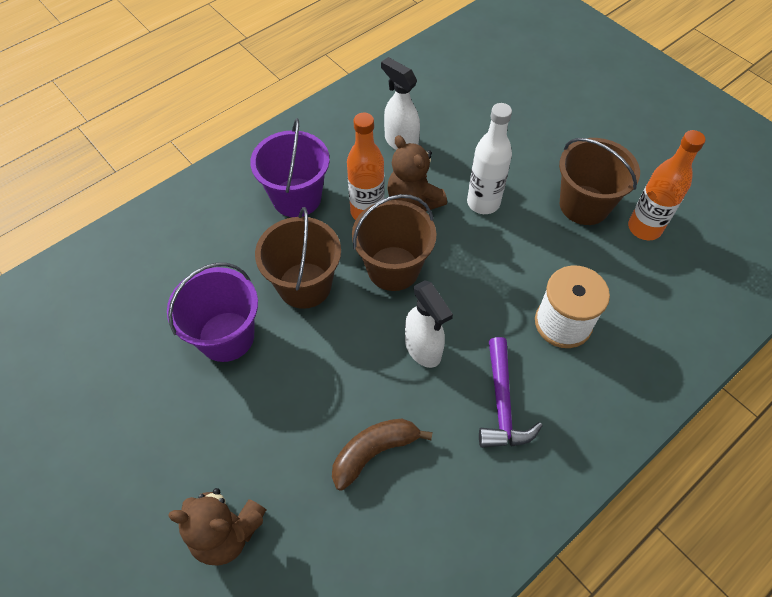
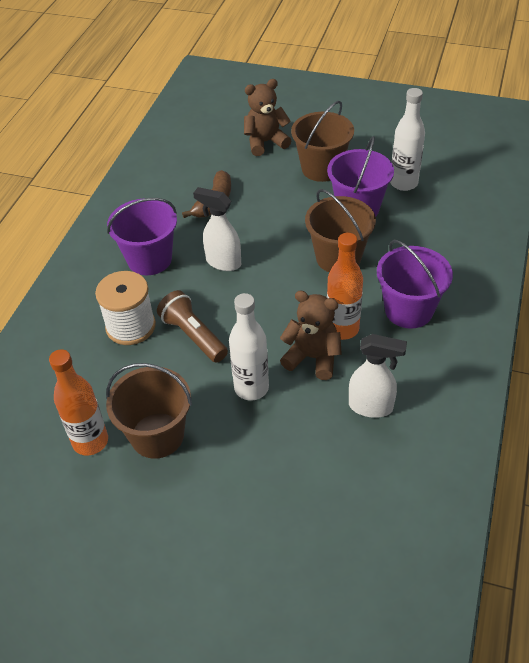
camera: 150 degrees right, 10 degrees down
(145, 341) = (403, 183): none -> white bottle
(393, 268) = (285, 299): brown bucket -> brown bucket (321, 168)
(502, 403) = (149, 259): purple hammer -> purple bucket
(505, 278) = (193, 336): none -> brown flashlight

